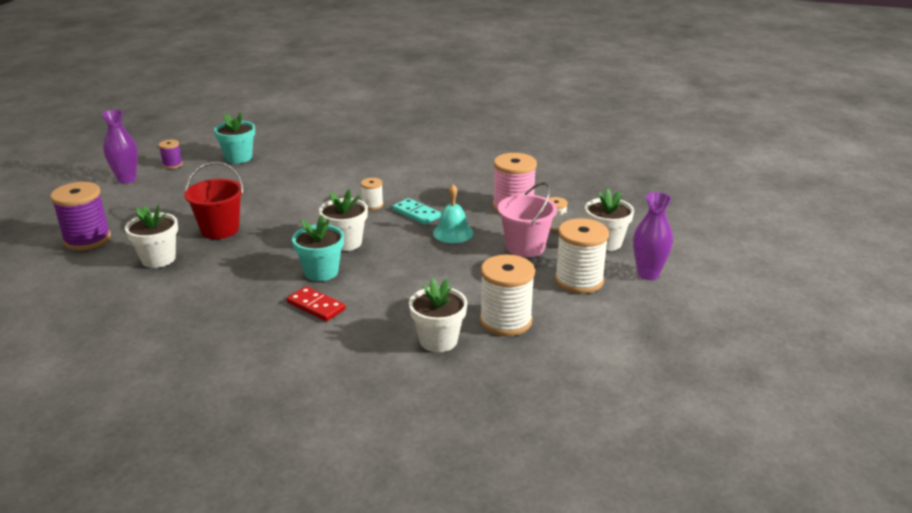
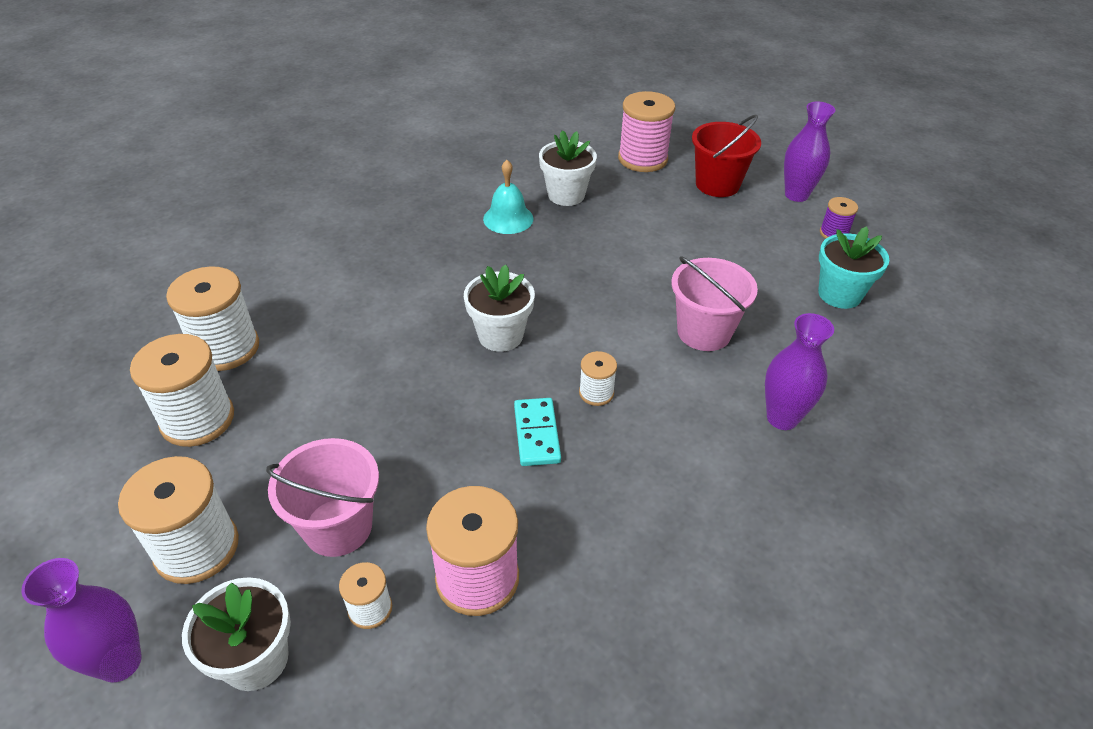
camera: 115 degrees right, 15 degrees up
(87, 239) = (642, 159): purple spool -> pink spool
(220, 229) = (608, 243): red bucket -> red bucket (717, 184)
(298, 186) = (704, 332): none -> pink bucket
(316, 306) = (378, 278): red domino -> none
(321, 272) = (445, 298): turquoise flower pot -> none
(353, 160) = (782, 418): none -> purple vase
(416, 213) = (537, 434): turquoise domino -> turquoise domino turned 75 degrees counterclockwise
(438, 340) = (226, 348): white flower pot -> white spool
(453, 232) = (448, 455): turquoise bell -> turquoise bell (508, 218)

